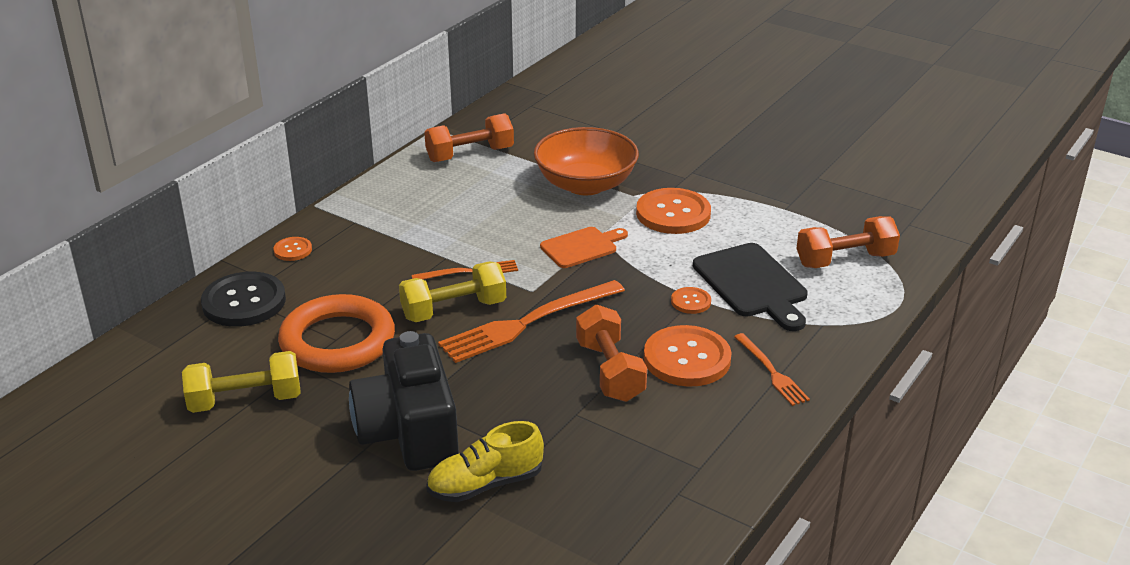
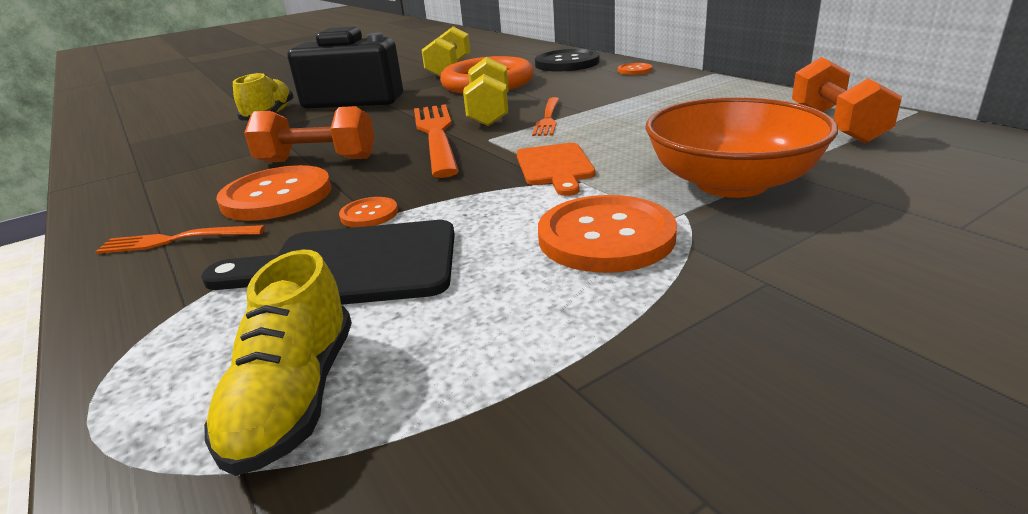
camera: 115 degrees right, 5 degrees down
(845, 260) = (295, 397): orange dumbbell -> yellow shoe

